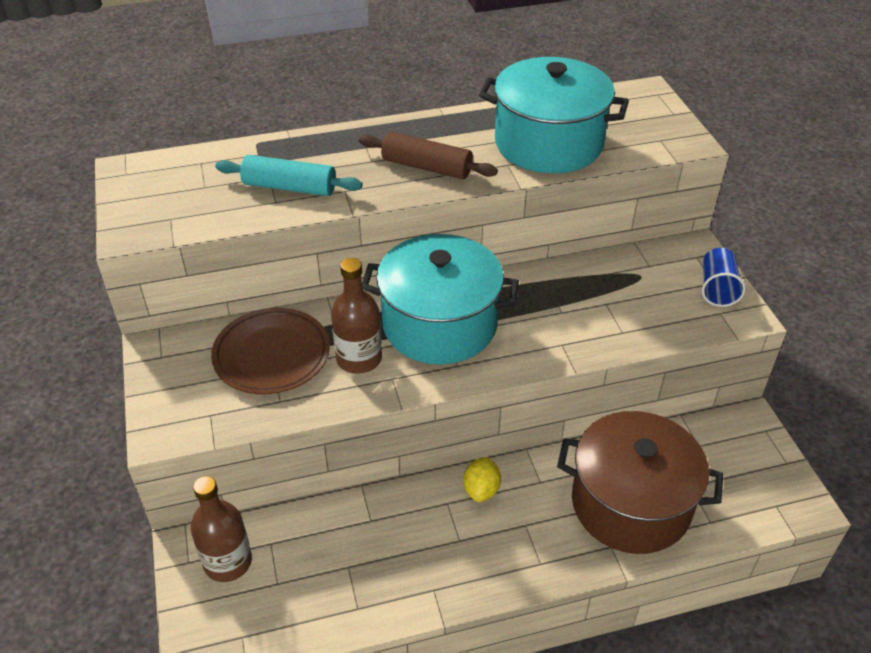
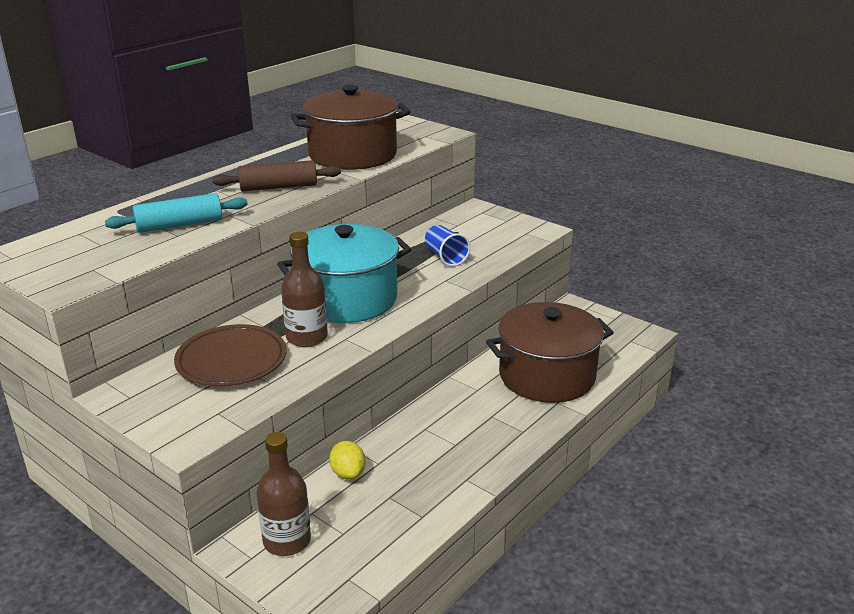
camera: 35 degrees left, 15 degrees down
(481, 490) = (441, 411): yellow lemon -> yellow lemon (348, 473)
(548, 143) = (352, 155): turquoise pot -> brown pot
(717, 289) = (511, 223): blue cup -> blue cup (445, 257)

